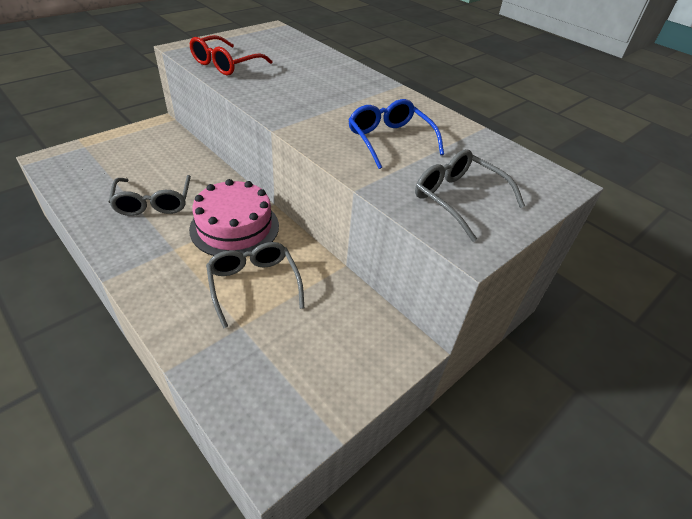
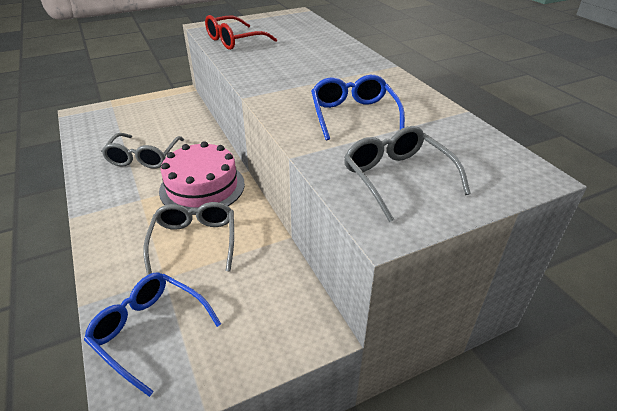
camera: 20 degrees right, 5 degrees down
(252, 381) = (149, 331): none -> blue glasses

